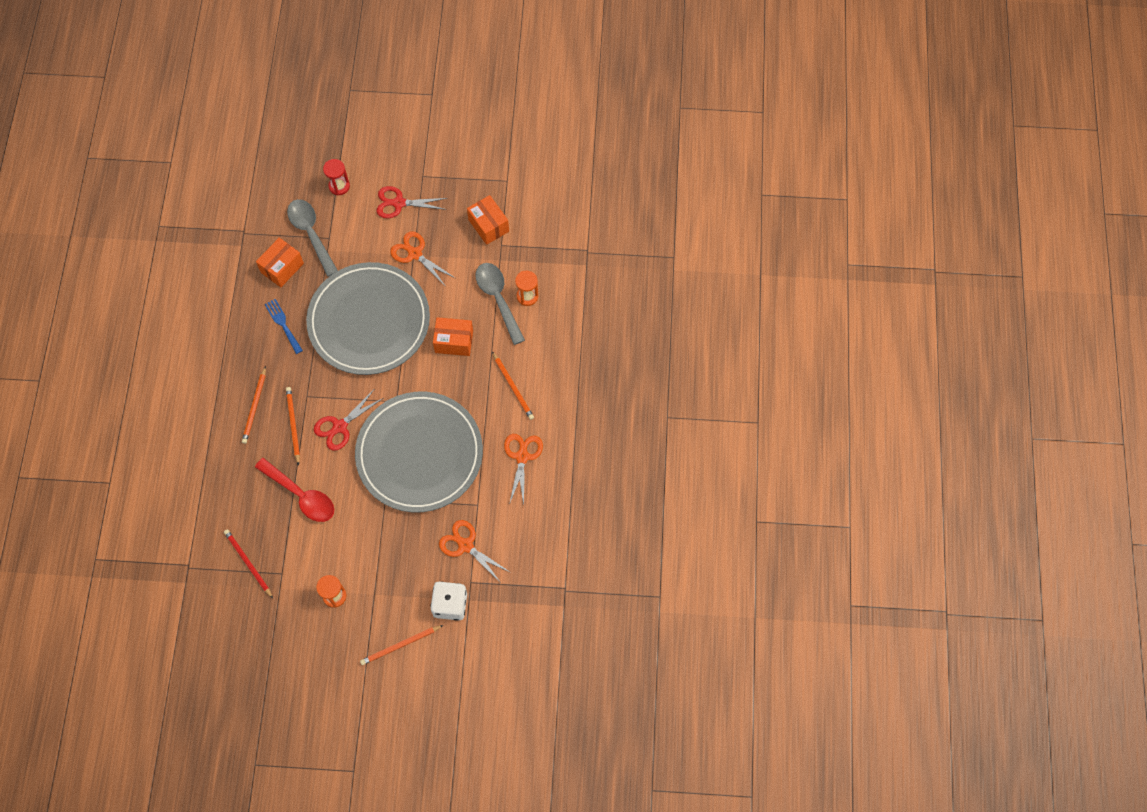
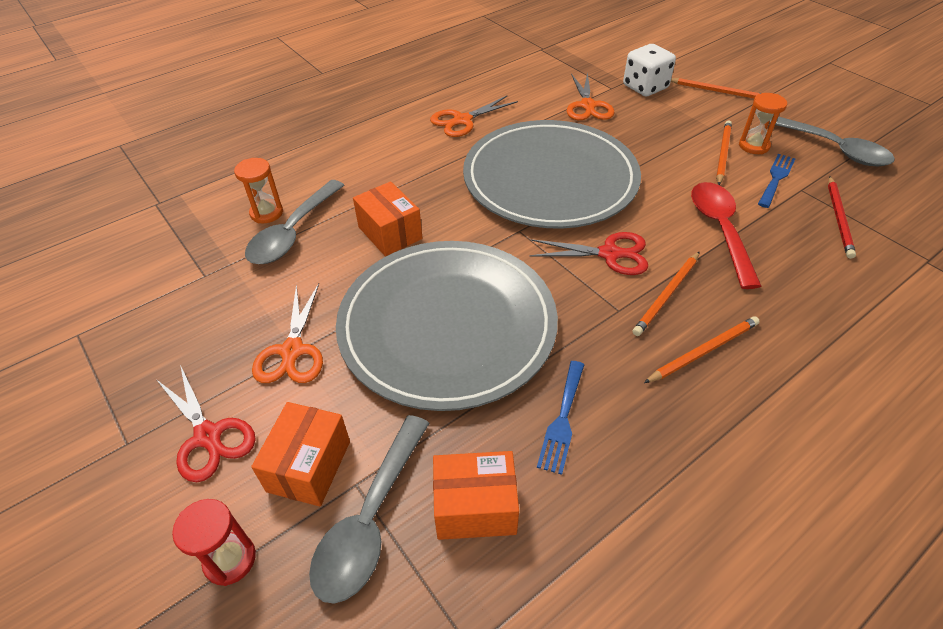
camera: 130 degrees left, 20 degrees down
(287, 638) = (833, 149): none -> grey spoon
(301, 572) = (776, 178): none -> blue fork
(488, 225) = (178, 305): orange box -> orange box (309, 466)
(513, 387) = (396, 163): orange pencil -> orange pencil (722, 154)

